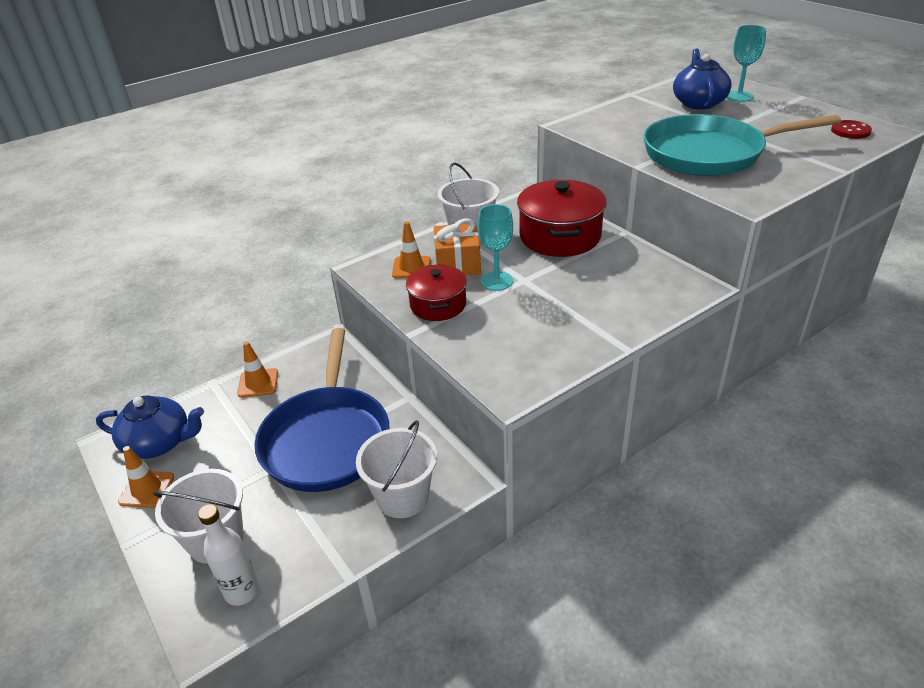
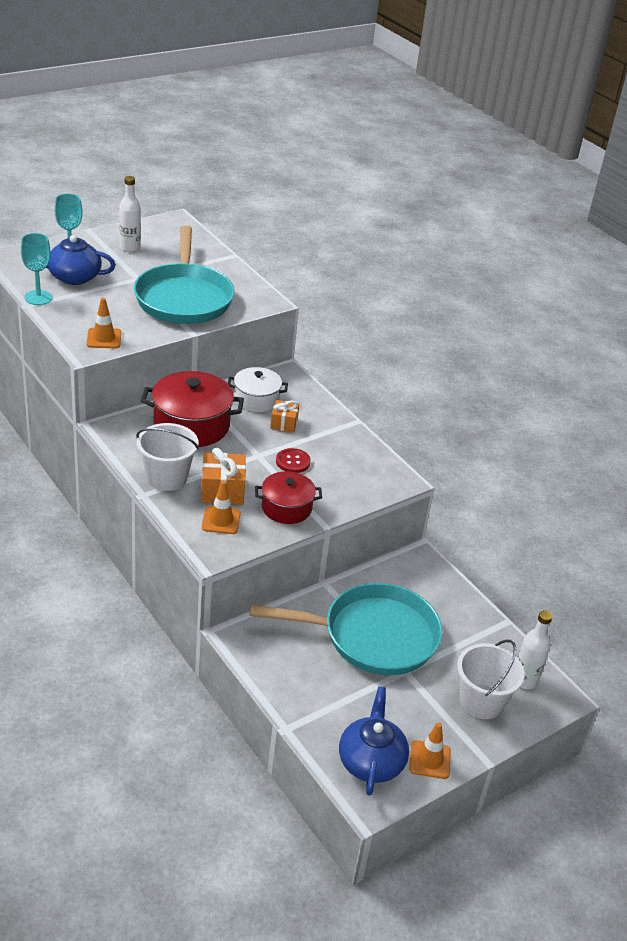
camera: 95 degrees left, 0 degrees up
(258, 383) = (292, 691): orange traffic cone -> orange traffic cone (104, 338)
(327, 439) = (373, 636): blue pan -> turquoise pan
(402, 497) = (436, 591): white bucket -> none
(496, 281) = (256, 471): turquoise goblet -> turquoise goblet (38, 298)
(592, 292) = (284, 423): none -> orange gift
(629, 270) = (256, 399): none -> white pot
(788, 118) = (130, 248): none -> white bottle
(850, 131) = (168, 232): red button -> red button (293, 462)

